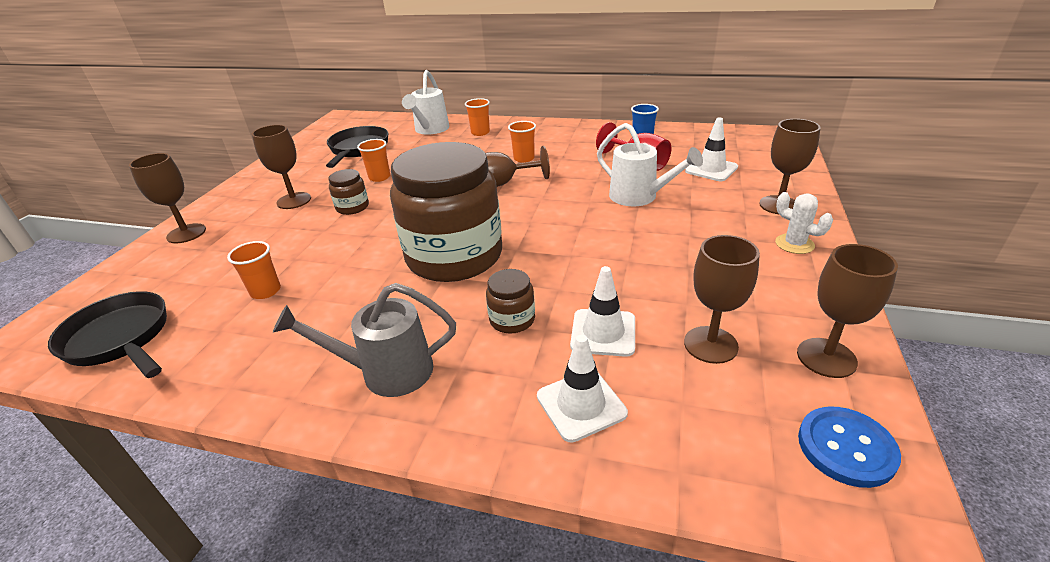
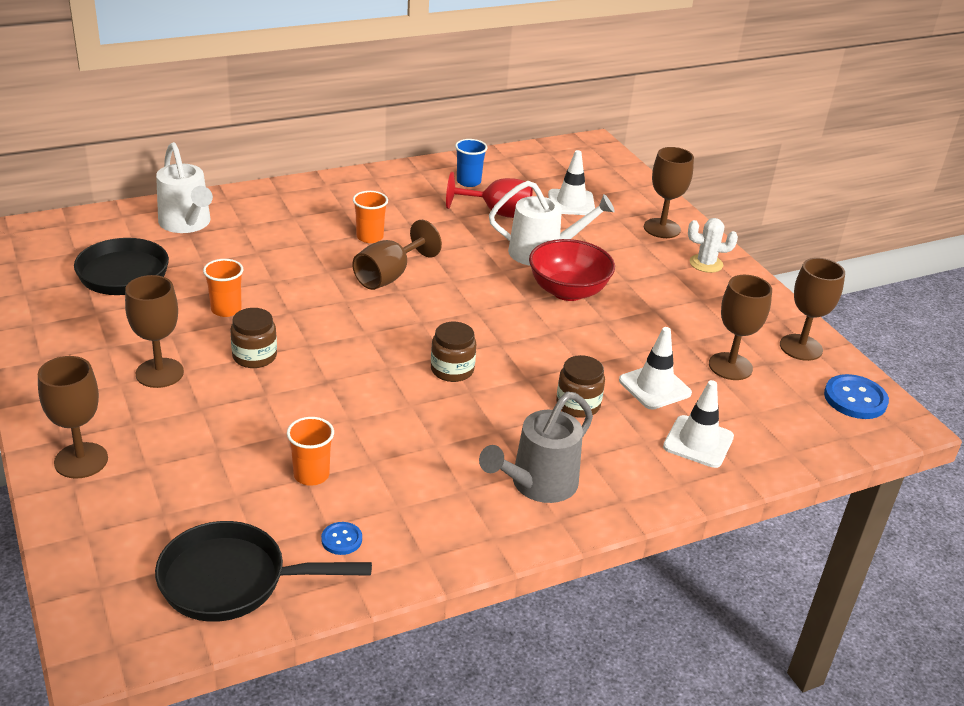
camera: 45 degrees left, 0 degrees up
(210, 344) = (341, 539): none -> blue button
(454, 256) = (452, 370): brown jar -> brown jar, size x0.40
(480, 132) = (264, 213): orange cup -> none
(624, 229) = (568, 291): none -> red bowl

